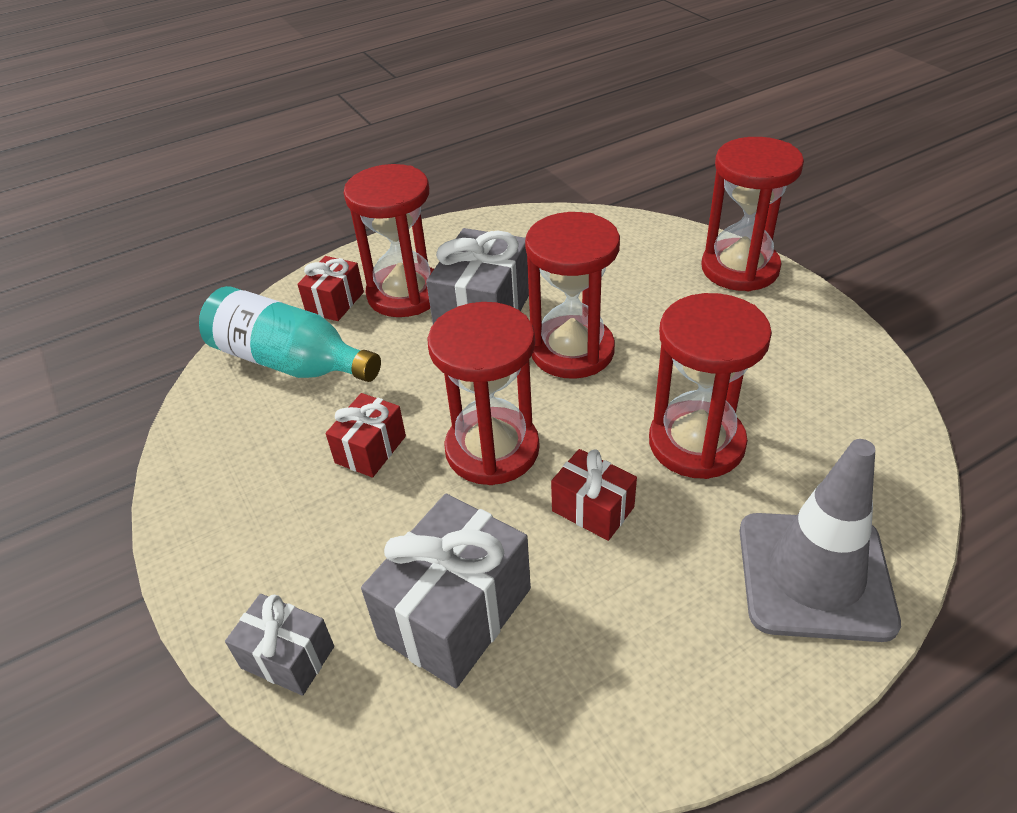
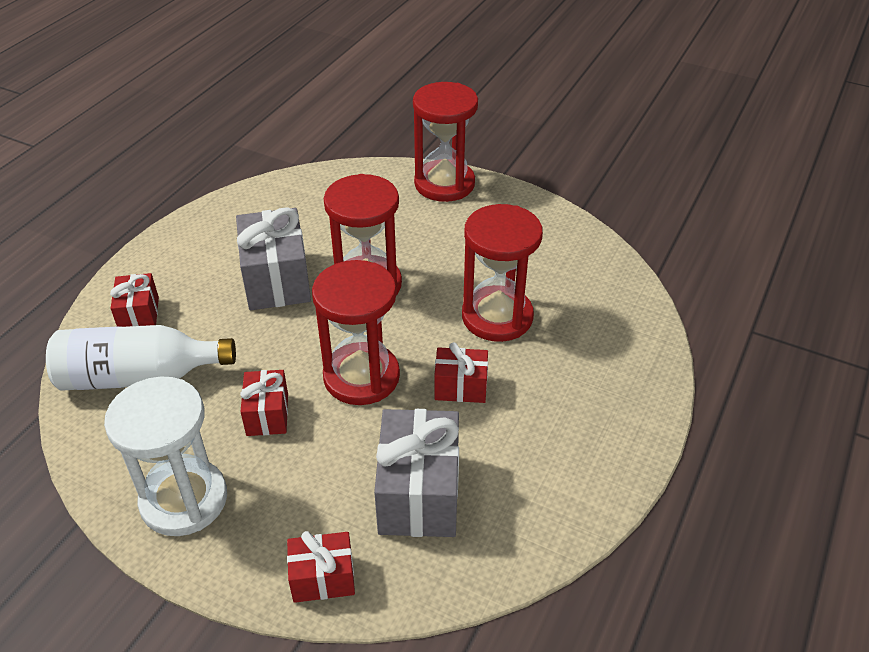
camera: 35 degrees left, 0 degrees up
(232, 502) = (184, 500): none -> white hourglass
(288, 657) = (323, 578): grey gift -> red gift
(289, 361) = (139, 376): turquoise bottle -> white bottle
(405, 294) = (197, 287): red hourglass -> none
(814, 575) = (618, 369): grey traffic cone -> none

